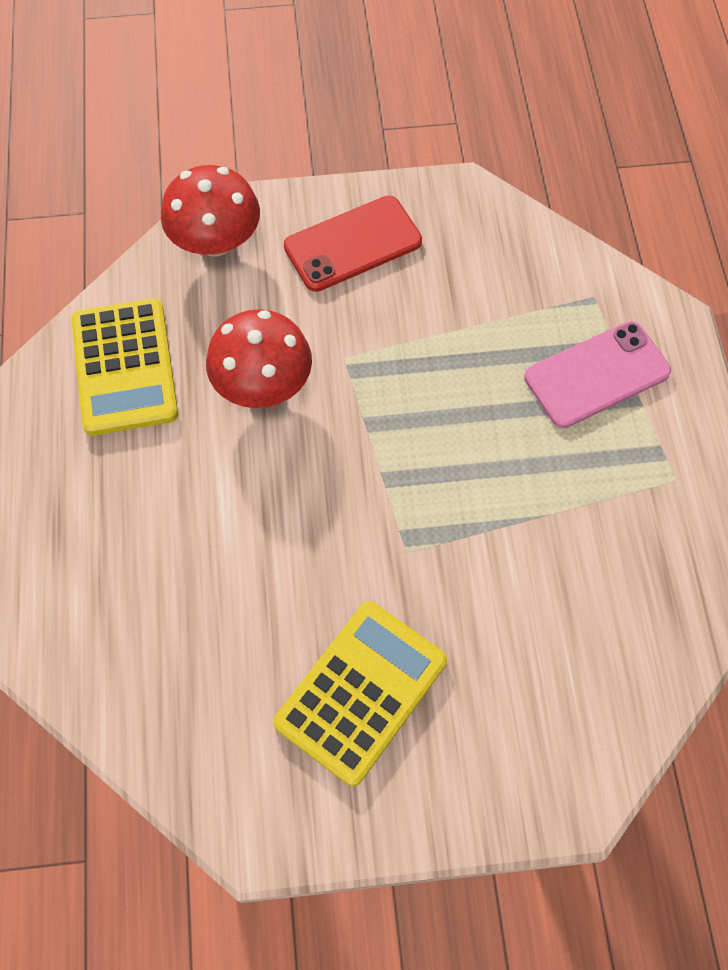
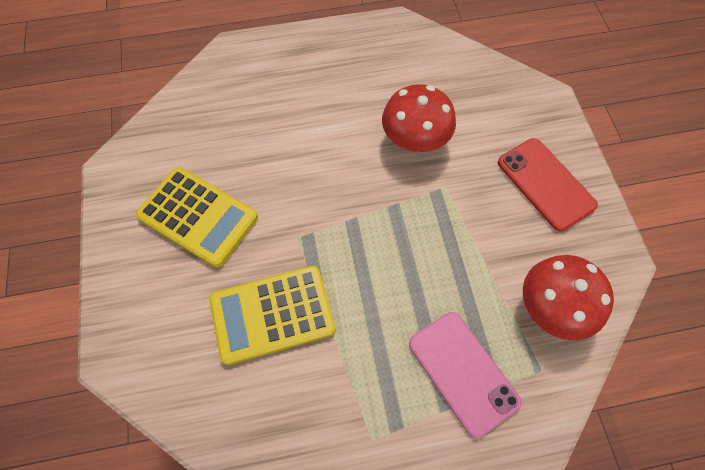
camera: 85 degrees right, 0 degrees up
(124, 367) = (415, 65): yellow calculator -> yellow calculator (272, 314)
(215, 241) = (525, 100): red mushroom -> red mushroom (552, 308)

